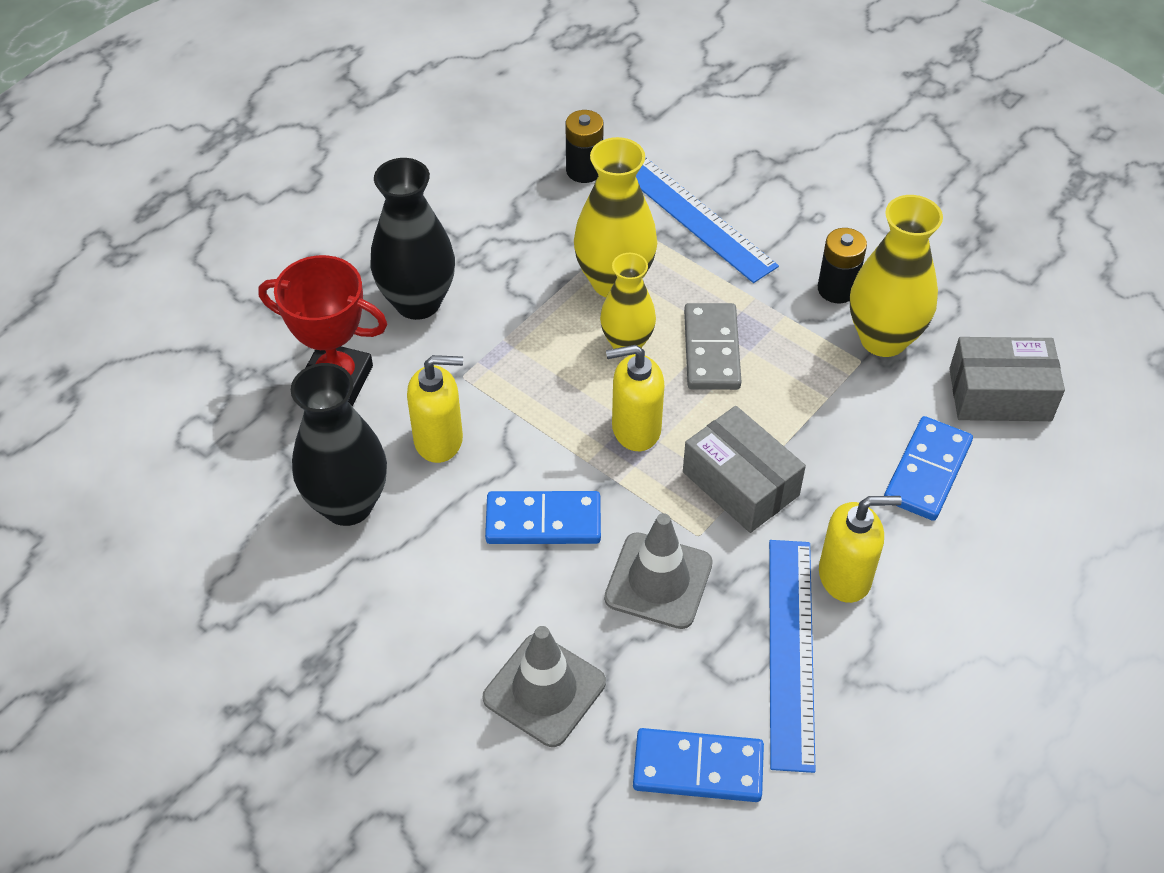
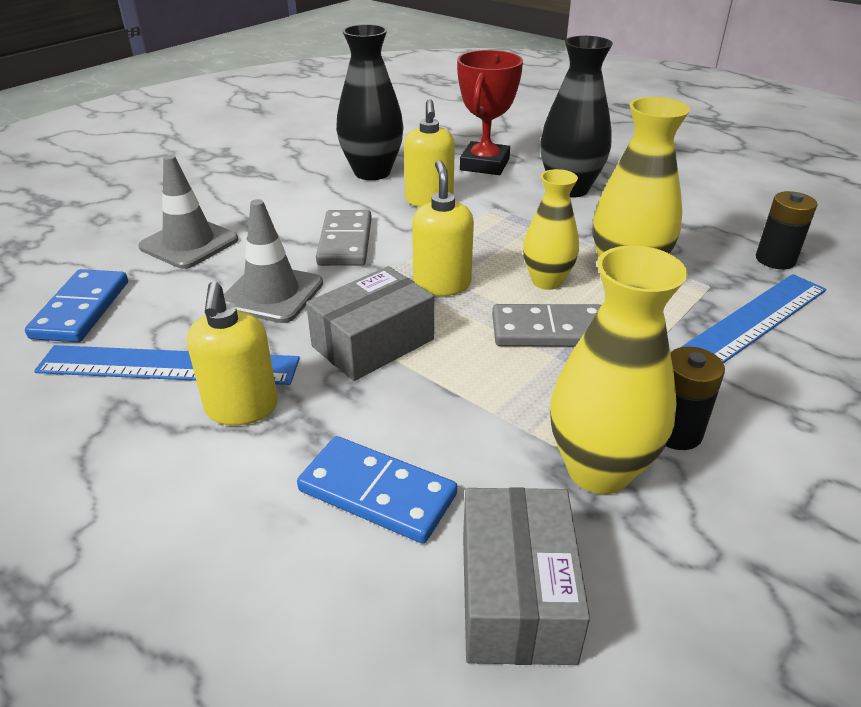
camera: 90 degrees right, 15 degrees down
(543, 521) = (345, 242): blue domino -> grey domino

